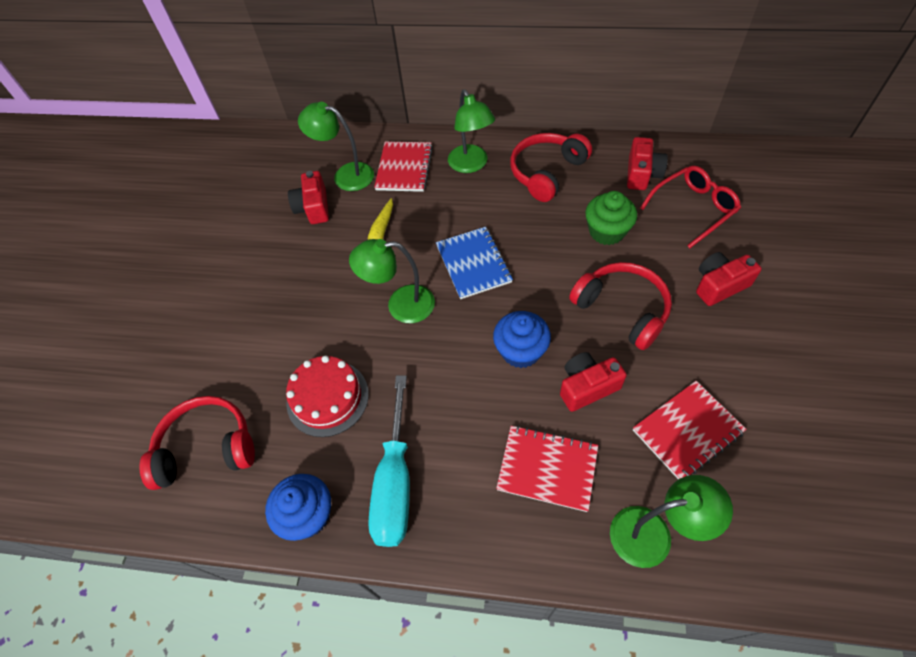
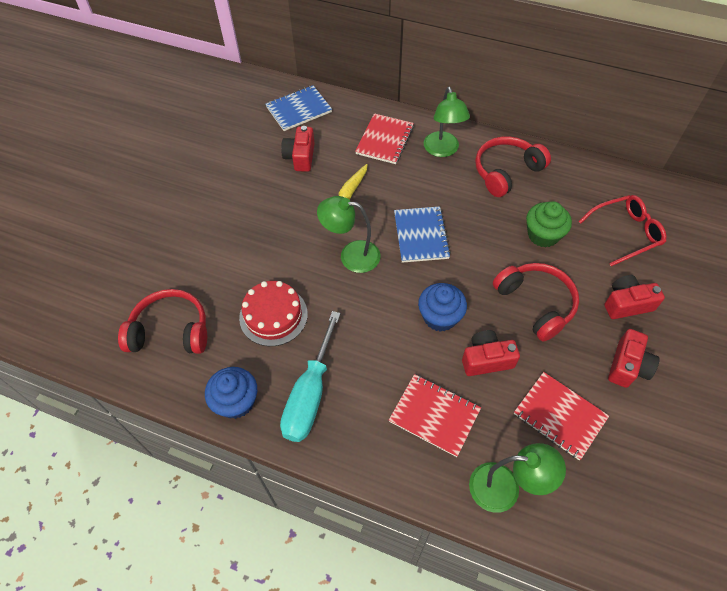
camera: 10 degrees right, 0 degrees up
(298, 156) = (298, 109): none -> blue notebook
(346, 175) = (334, 135): green lamp -> none
(642, 174) = (590, 192): red camera -> red camera (627, 366)
(687, 431) = (559, 416): red notebook -> red notebook turned 60 degrees clockwise

